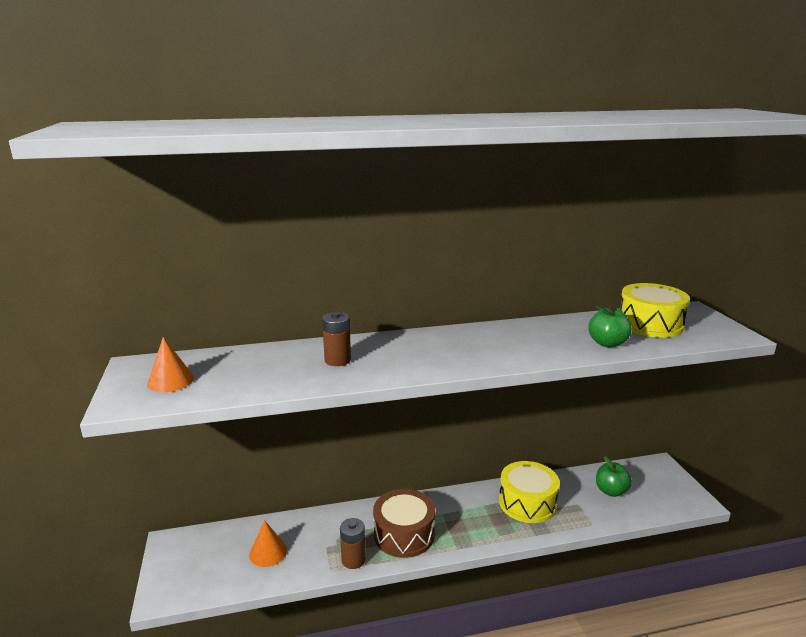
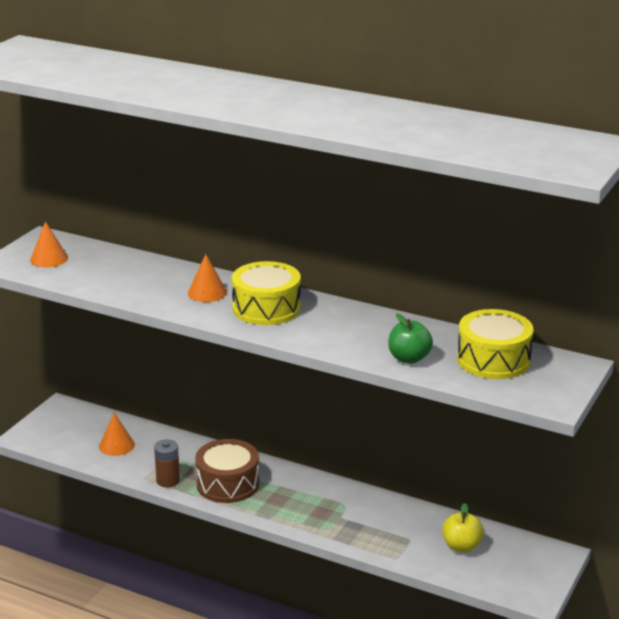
camera: 40 degrees right, 5 degrees up
(337, 360) = (173, 286): brown battery -> none
(375, 354) = (207, 292): none -> orange cone
(527, 503) = (365, 515): yellow drum -> yellow drum (266, 308)
(611, 491) = (461, 546): green apple -> yellow apple

